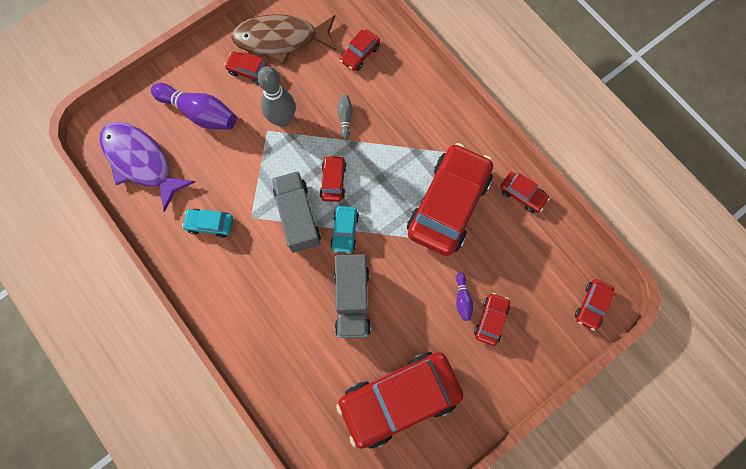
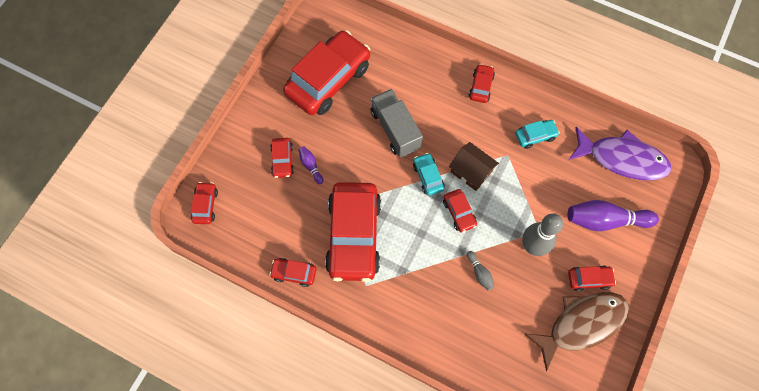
camera: 155 degrees right, 5 degrees down
(298, 217) = (471, 171): grey truck -> brown house
(360, 54) = (501, 344): red car -> red car (481, 86)

